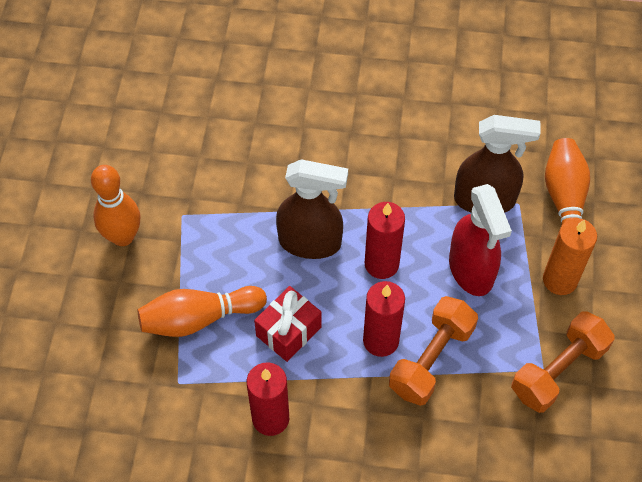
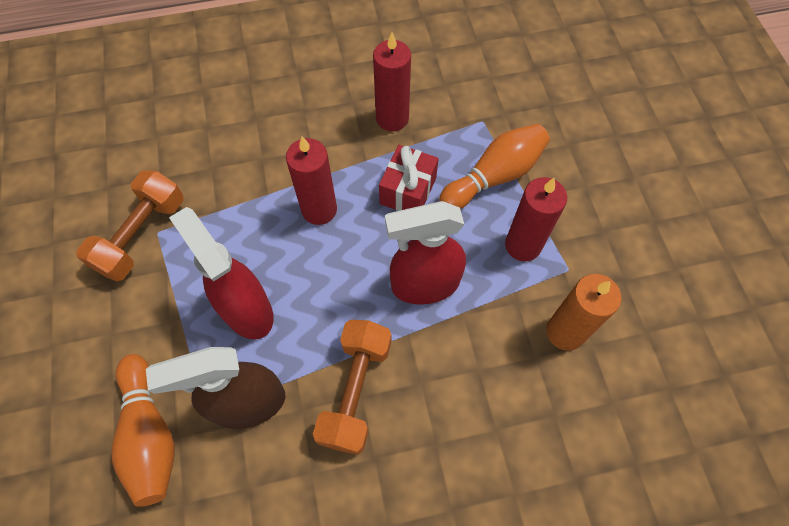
camera: 160 degrees right, 5 degrees up
(123, 236) = (611, 228): orange bowling pin -> none
(310, 242) = (424, 284): brown spray bottle -> red spray bottle
(381, 264) = (342, 285): red candle -> red candle (523, 245)
(431, 359) = (266, 208): orange dumbbell -> orange dumbbell (355, 391)
(560, 280) = (148, 330): orange candle -> orange candle (565, 332)

